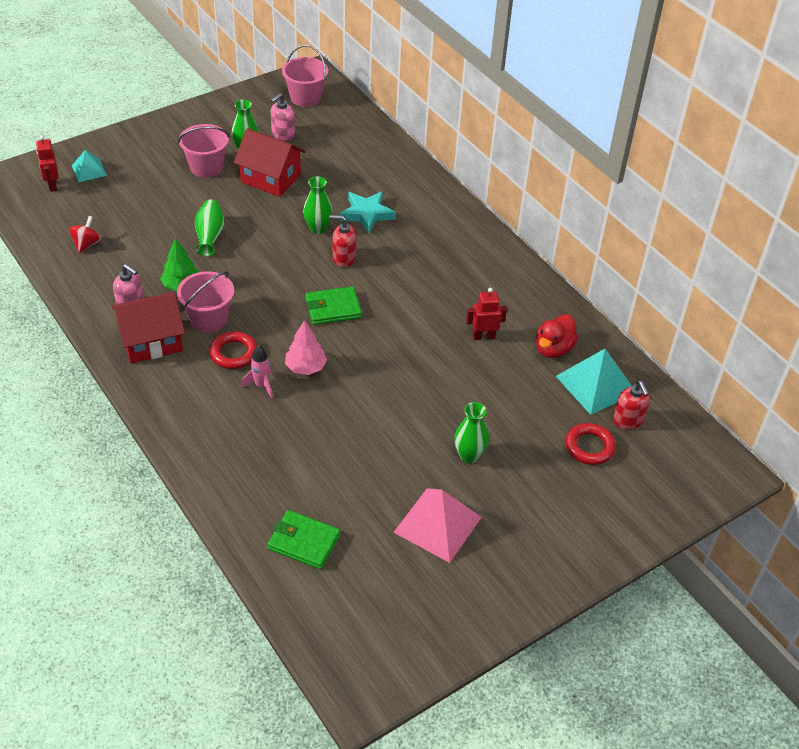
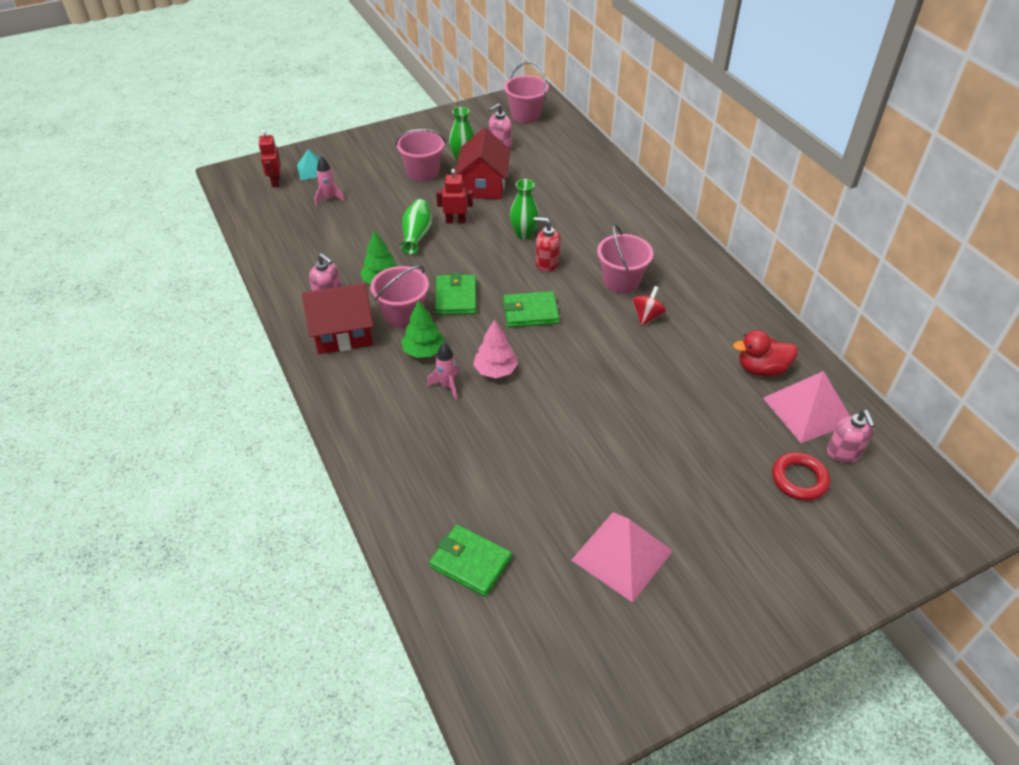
camera: 10 degrees right, 0 degrees up
(86, 244) = (297, 237): red spinning top -> red spinning top (647, 316)
(112, 201) = (329, 198): none -> pink rocket
(234, 353) = (423, 351): red ring -> green tree
(258, 298) = (456, 297): none -> green wallet
(270, 178) = (483, 185): red house -> red house turned 60 degrees clockwise
(367, 214) = (574, 222): turquoise star -> none
(418, 272) = (621, 281): none -> pink bucket
(469, 456) = (662, 479): green vase -> none
(483, 336) = (686, 351): red robot -> red robot (455, 221)
(553, 349) = (761, 369): red duck -> red duck turned 45 degrees clockwise
(596, 384) = (807, 410): turquoise pyramid -> pink pyramid
(628, 420) = (844, 452): red soap dispenser -> pink soap dispenser

